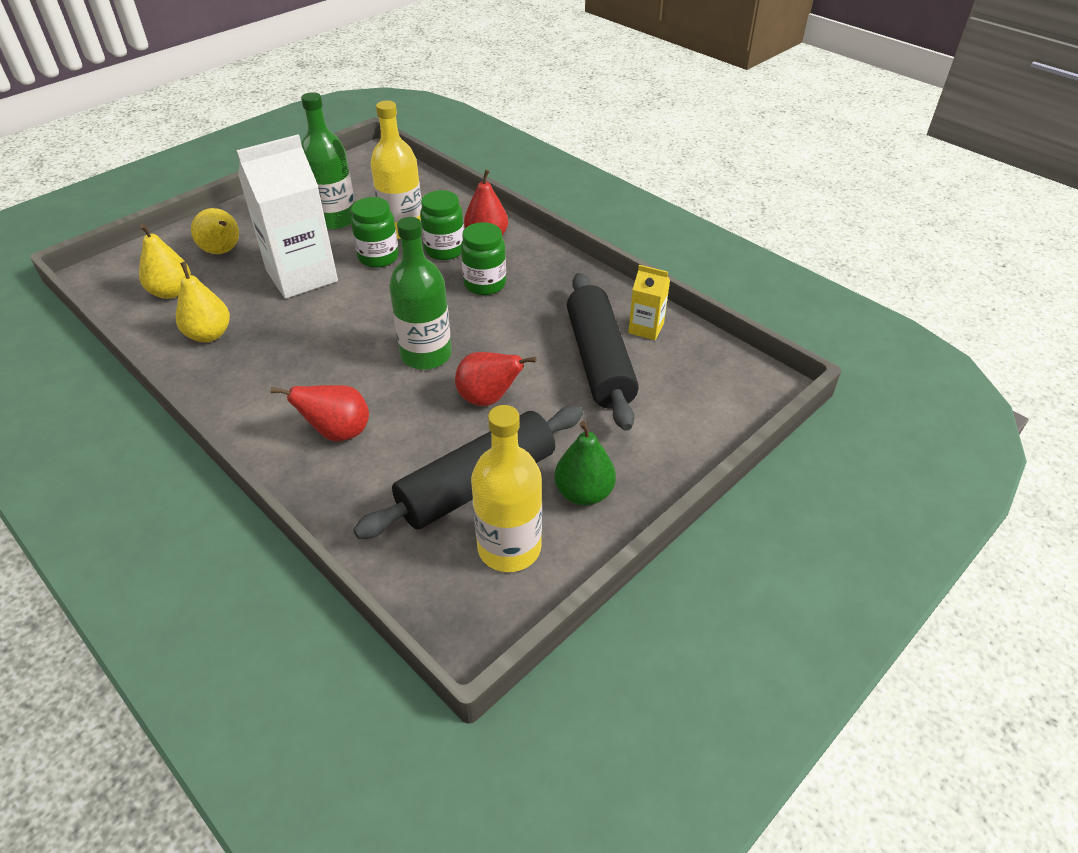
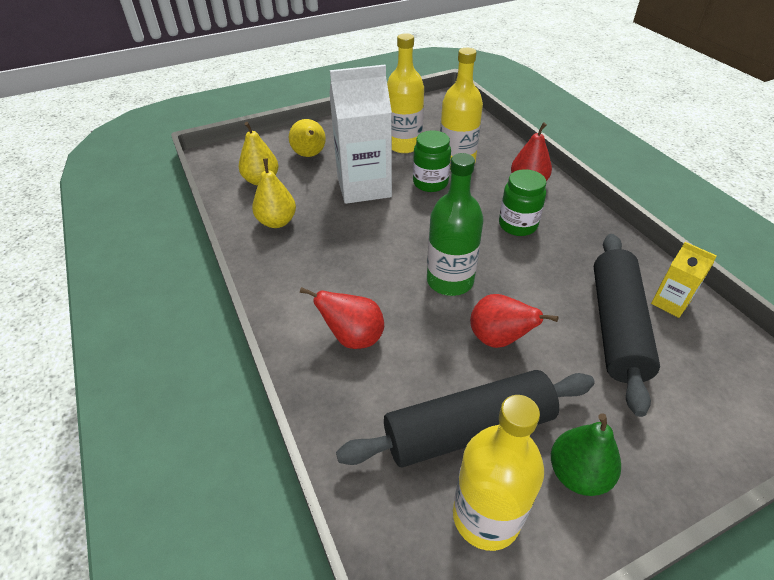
camera: 20 degrees right, 0 degrees up
(336, 219) = (404, 145): green bottle -> yellow bottle
(444, 250) = (488, 187): green jar -> none

